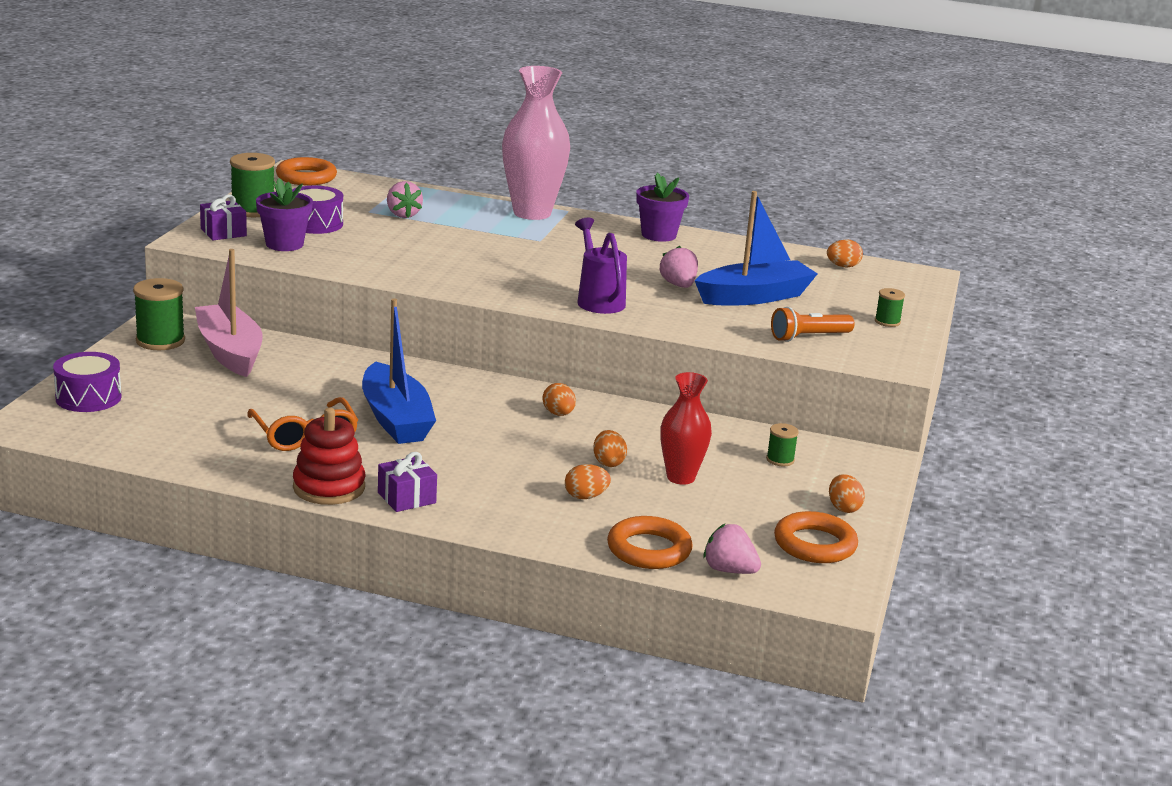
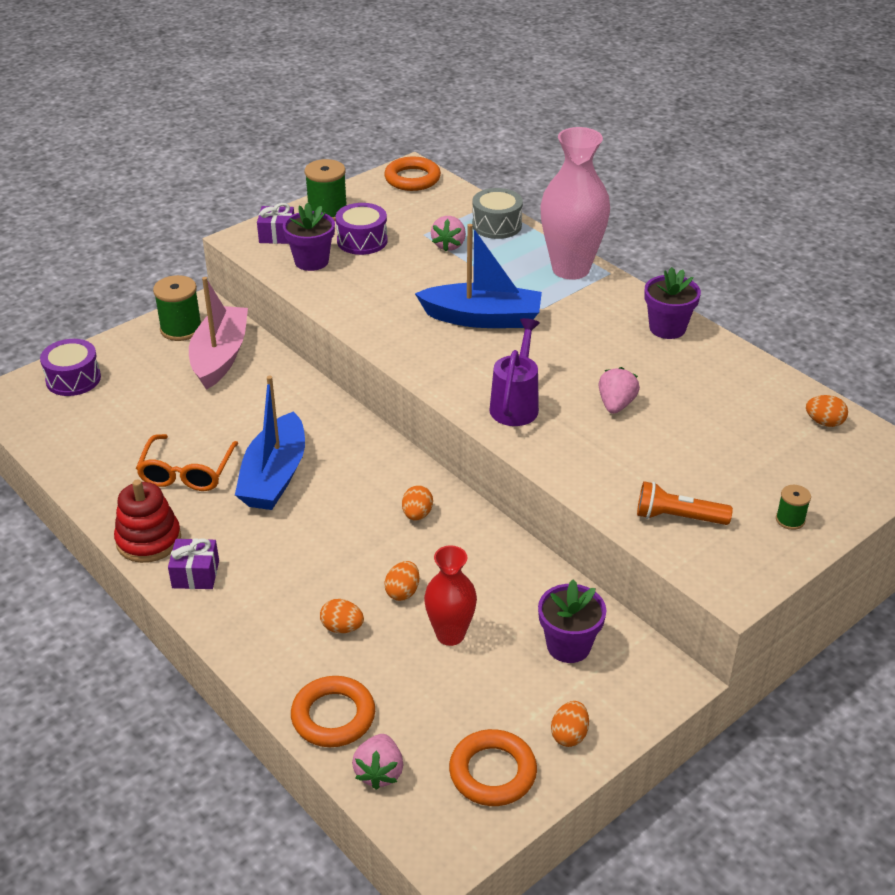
camera: 35 degrees right, 15 degrees up
(429, 196) = (496, 225): none -> grey drum
(729, 570) = (379, 772): pink strawberry -> pink strawberry turned 150 degrees counterclockwise
(754, 297) = (678, 442): blue boat -> blue boat (482, 318)
(780, 460) = (568, 646): green spool -> purple flower pot

